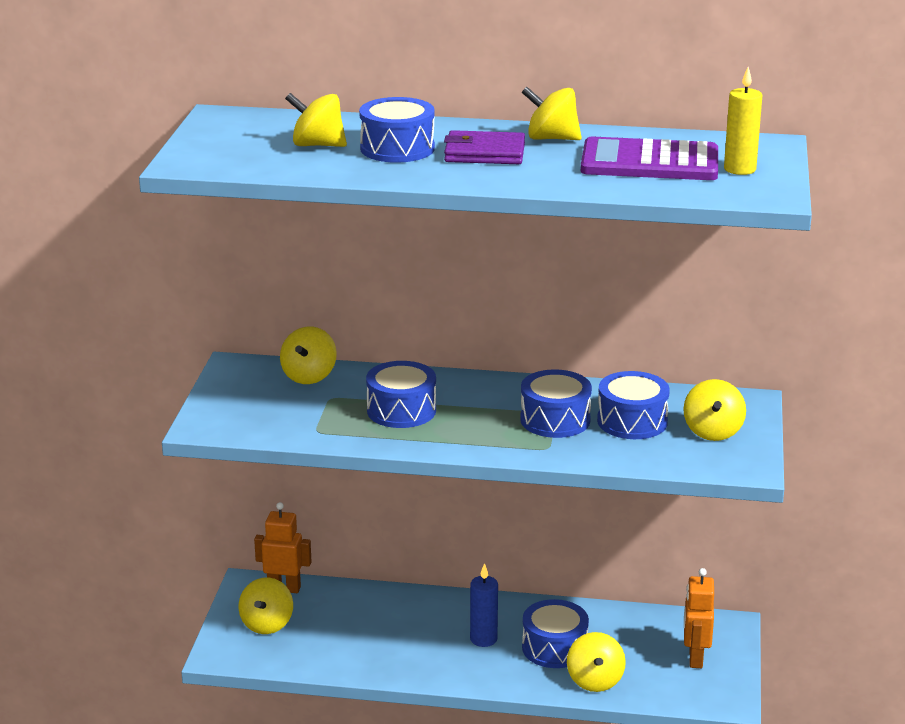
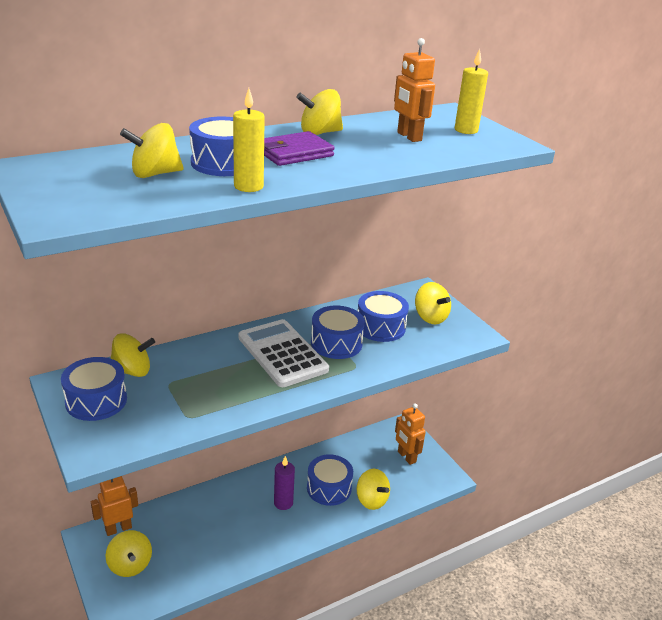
camera: 40 degrees left, 5 degrees up
(309, 376) = (132, 371): yellow spinning top -> yellow spinning top turned 75 degrees counterclockwise
(384, 174) = (248, 186): none -> yellow candle
(401, 410) = (231, 374): blue drum -> blue drum (96, 401)
(480, 410) = (282, 353): none -> white calculator
(483, 639) = (283, 503): blue candle -> purple candle
(649, 162) = (408, 137): purple calculator -> orange robot

